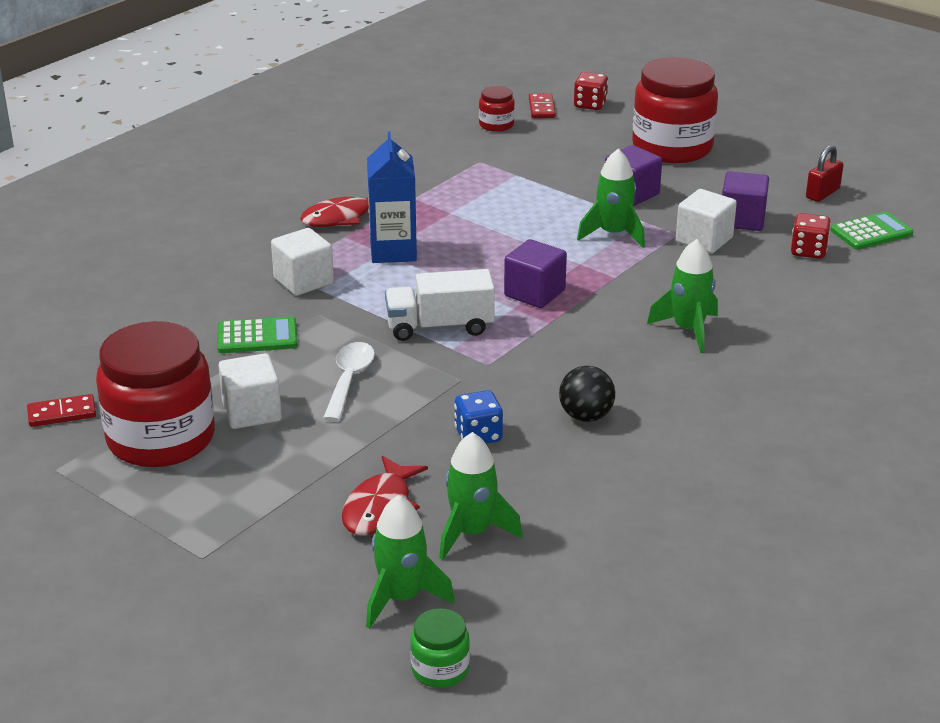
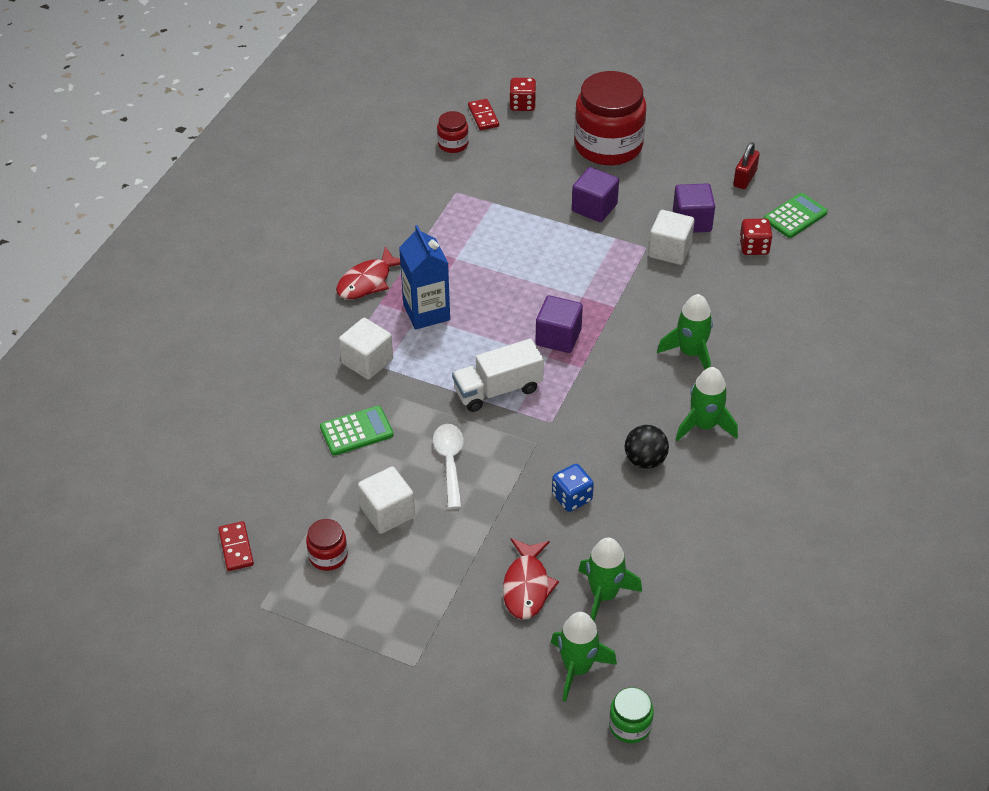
camera: 15 degrees left, 15 degrees up
(62, 413) = (236, 548): red domino -> red domino turned 75 degrees counterclockwise
(161, 438) = (328, 556): red jar -> red jar, size x0.45
(613, 234) = (596, 258): green rocket -> green rocket (704, 425)

